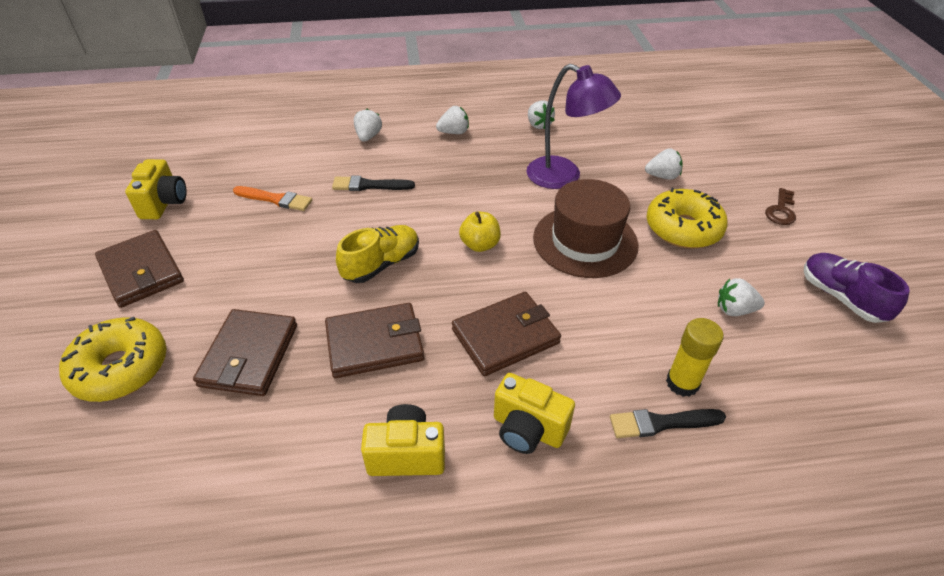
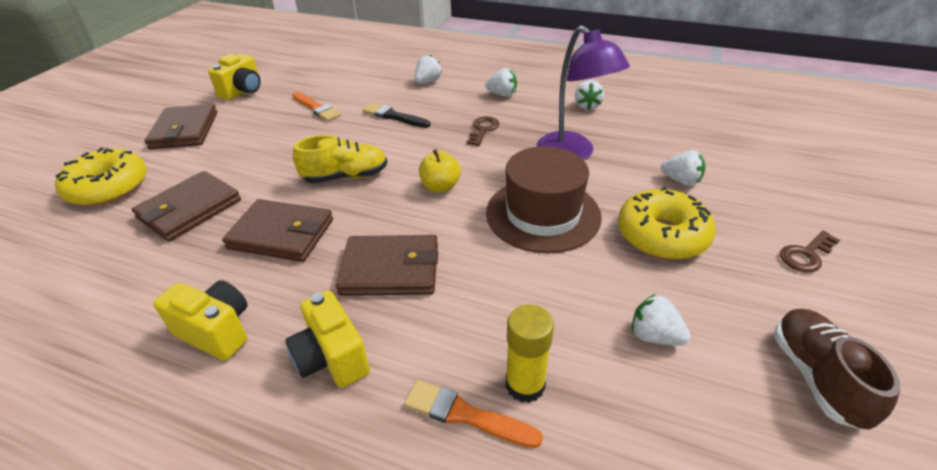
camera: 30 degrees right, 5 degrees down
(468, 175) = (483, 130): none -> brown key
(661, 423) = (465, 415): black brush -> orange brush
(841, 297) = (816, 377): purple shoe -> brown shoe

